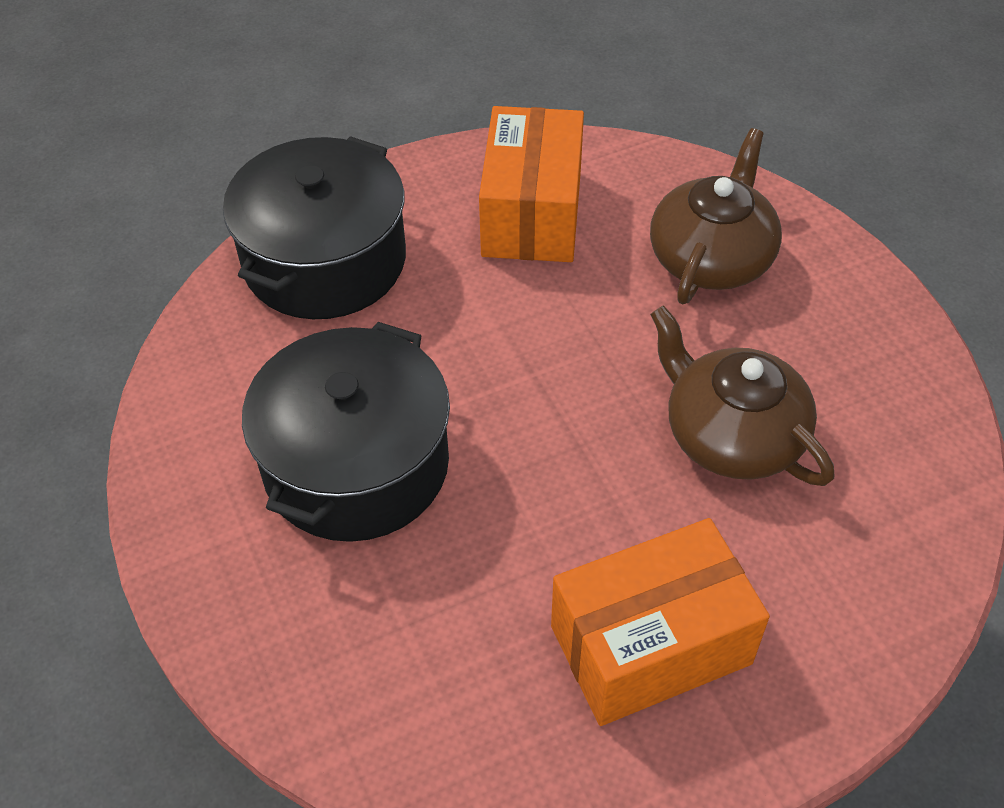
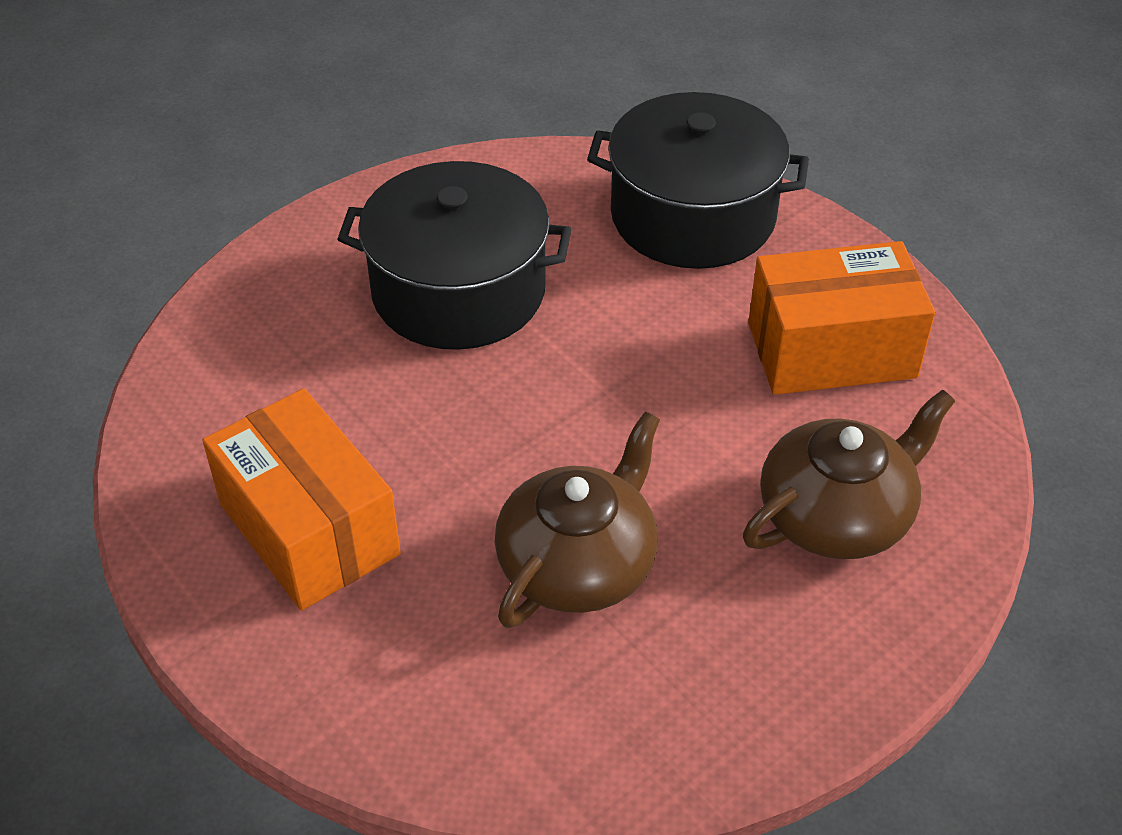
camera: 75 degrees right, 5 degrees down
(711, 257) = (837, 515): brown teapot -> brown teapot turned 45 degrees counterclockwise

